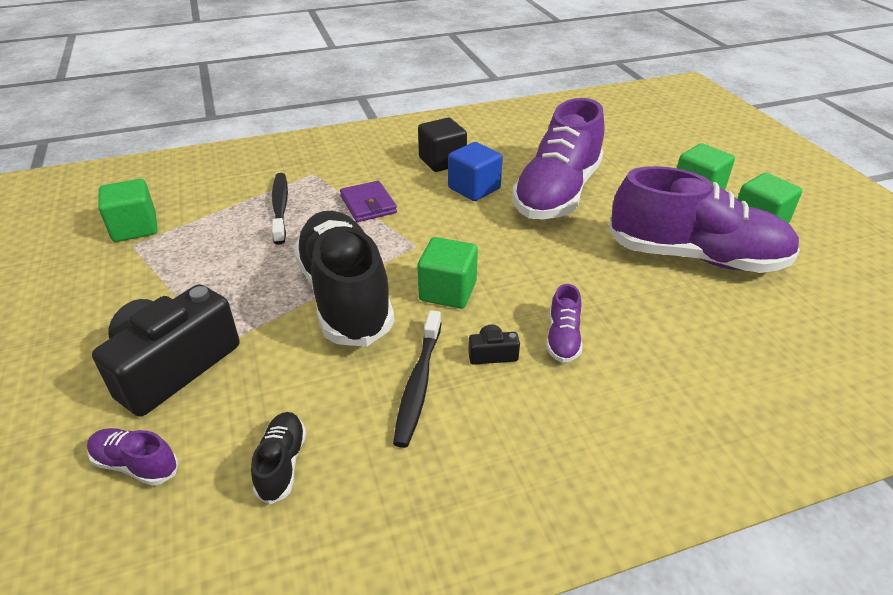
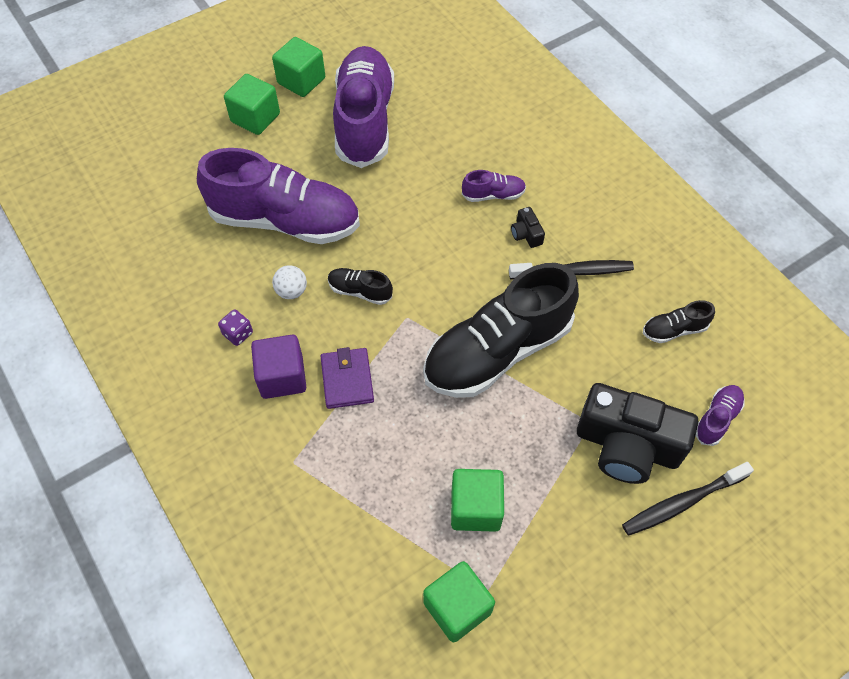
camera: 105 degrees left, 20 degrees up
(136, 464) = (717, 419): purple shoe -> purple shoe turned 150 degrees counterclockwise
(280, 207) = (375, 466): black toothbrush -> black toothbrush (682, 503)
(368, 205) = (347, 380): purple wallet -> purple wallet turned 60 degrees counterclockwise
(390, 176) = (282, 377): none -> purple cube
(442, 161) = (238, 334): black cube -> purple dice
(448, 291) = (465, 277): green cube -> green cube (475, 508)
(458, 223) = (360, 291): none -> black shoe
(474, 188) = (291, 291): blue cube -> white ball

